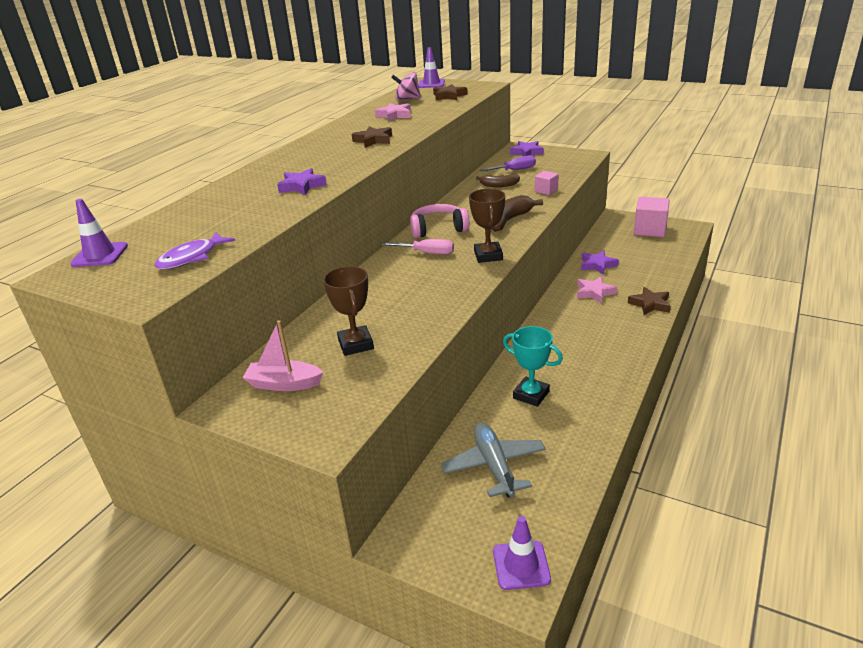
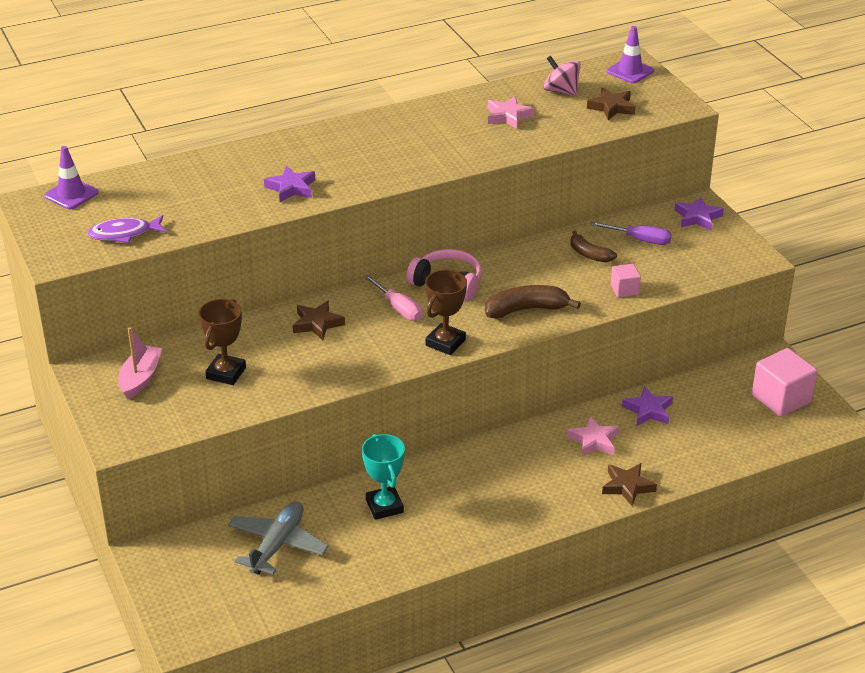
camera: 35 degrees right, 5 degrees up
(284, 384) = (140, 378): pink boat -> pink boat turned 60 degrees clockwise
(373, 140) = (432, 150): brown star -> brown star (317, 324)
(521, 565) = (205, 622): purple traffic cone -> none

